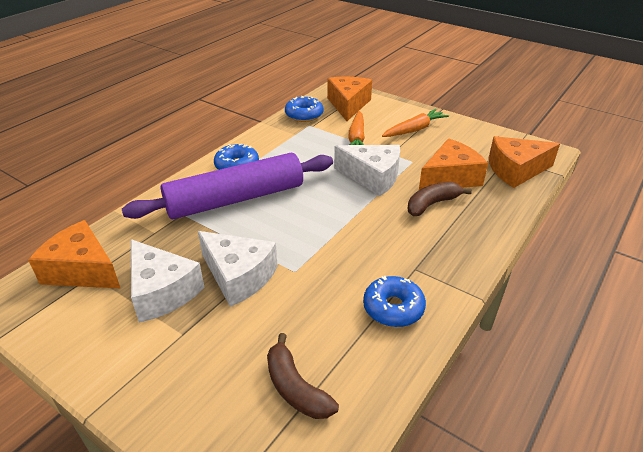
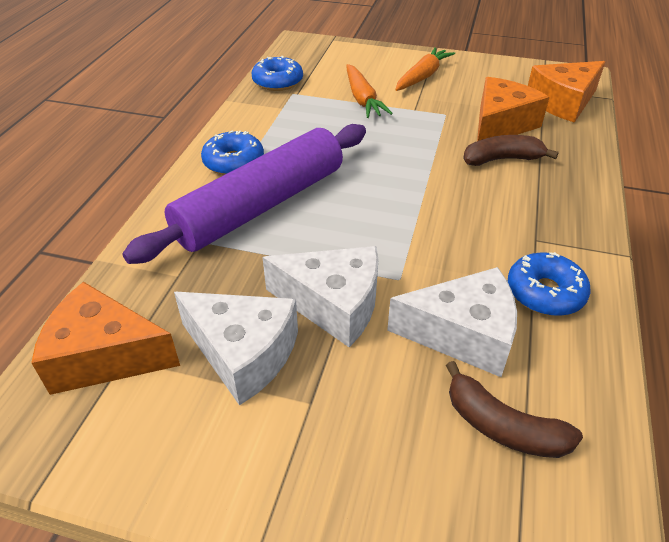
camera: 20 degrees left, 5 degrees up
(348, 105) = (324, 60): orange cheese -> none
(372, 177) = (413, 142): white cheese -> white cheese (463, 334)
(432, 204) = (502, 159): brown banana -> brown banana turned 45 degrees clockwise

